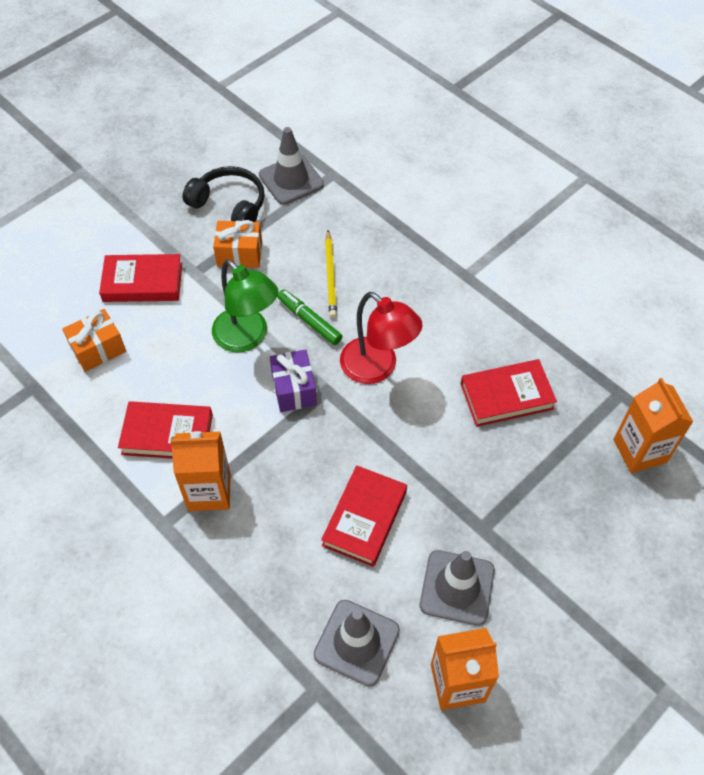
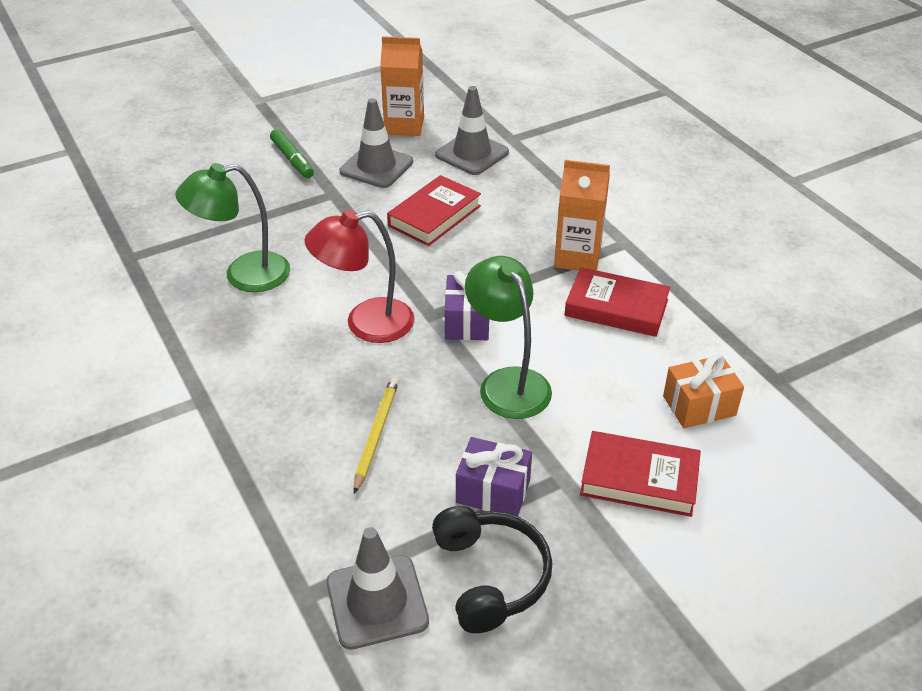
camera: 165 degrees left, 15 degrees down
(229, 205) = (491, 576): black headphones -> black headphones turned 150 degrees counterclockwise
(239, 254) = (493, 491): orange gift -> purple gift
(309, 321) = (425, 386): green marker -> green marker (292, 159)
(377, 368) = (366, 323): red lamp -> red lamp turned 75 degrees counterclockwise
(506, 396) = (244, 275): red book -> green lamp
(639, 451) = (152, 215): orange carton -> none

